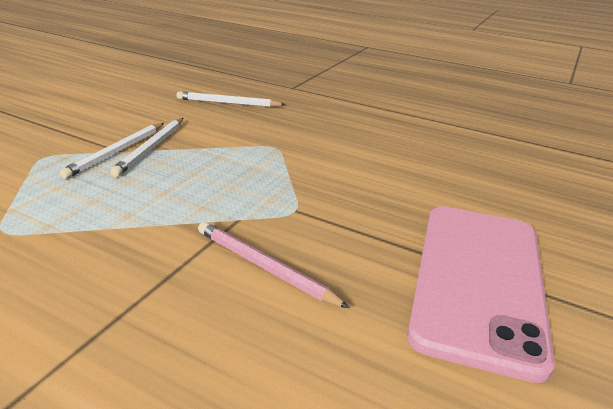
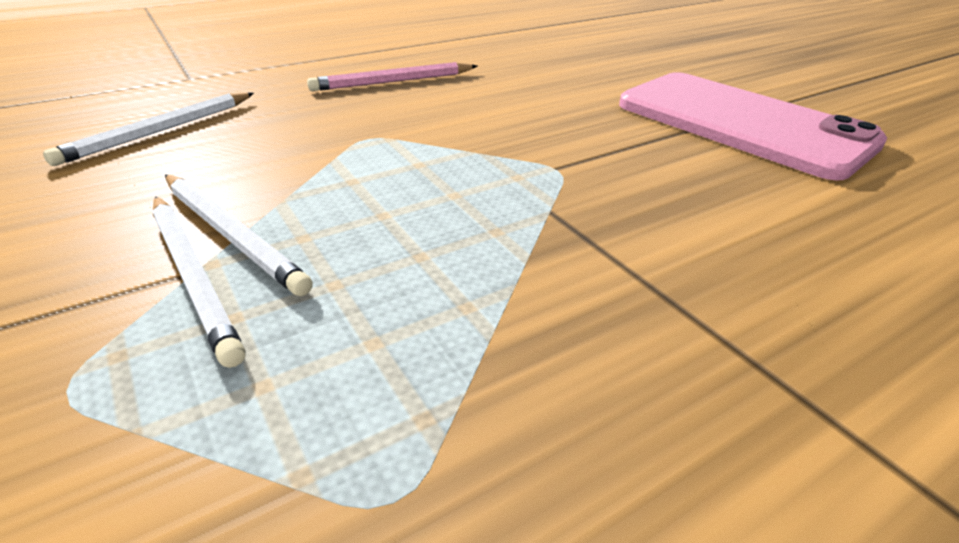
camera: 60 degrees left, 5 degrees up
(265, 267) = (677, 219): pink pencil -> pink pencil (393, 81)

